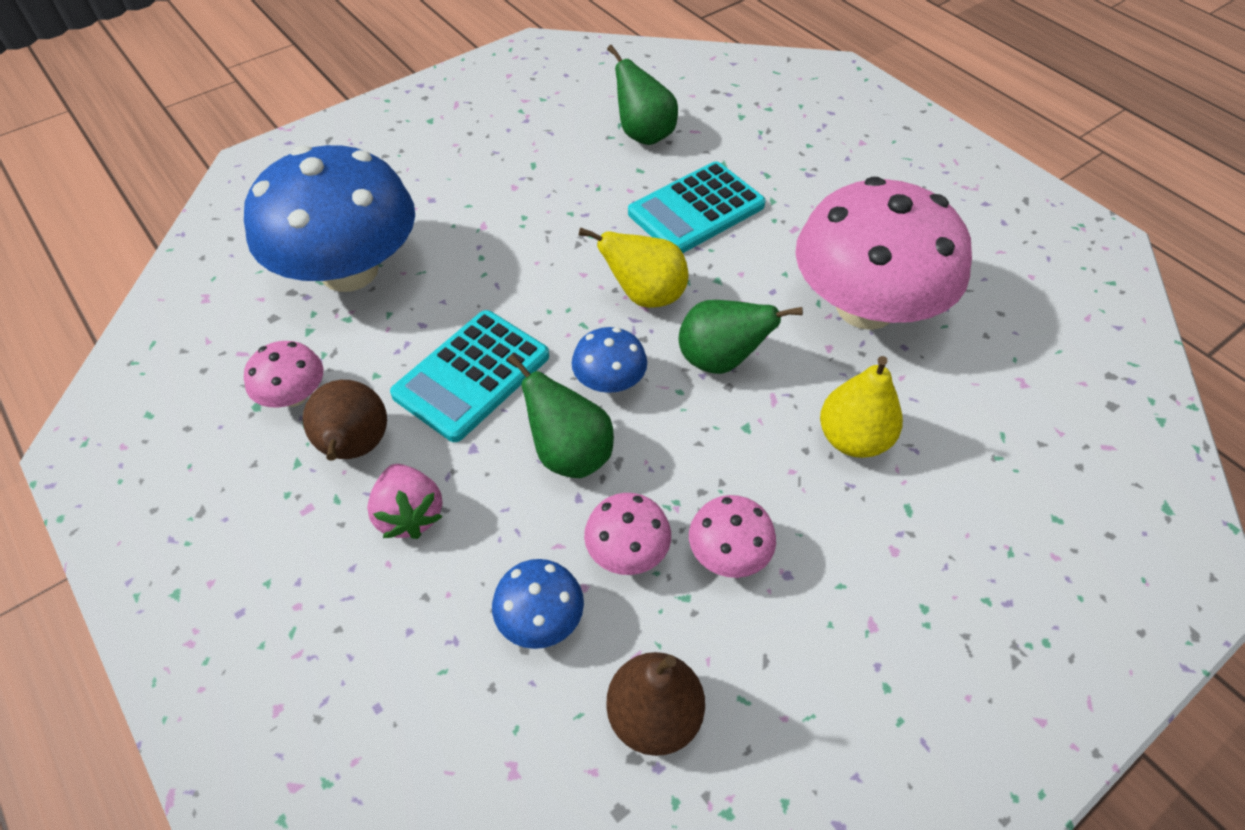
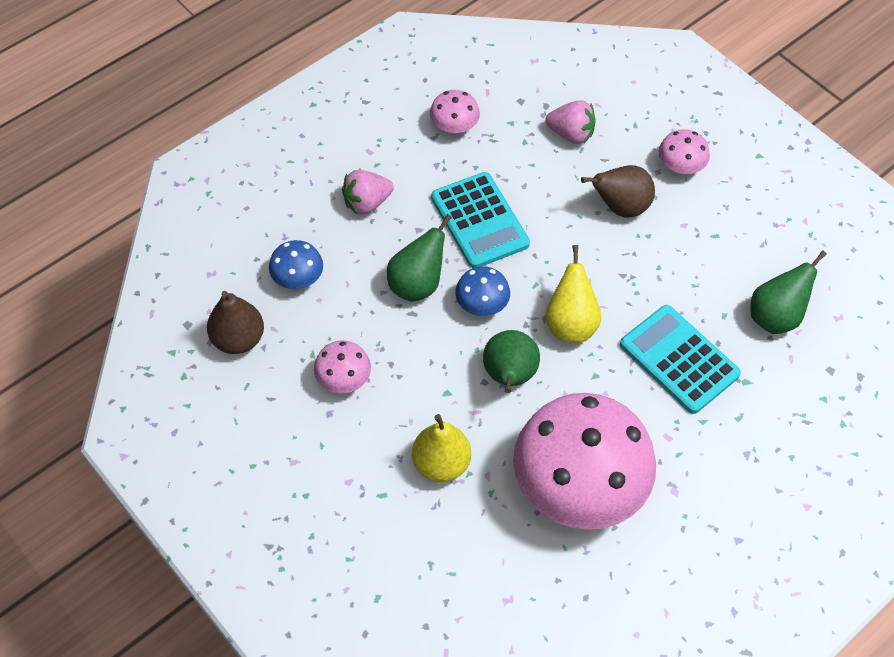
camera: 85 degrees right, 5 degrees up
(349, 271) = (571, 134): blue mushroom -> pink strawberry
(355, 448) = (414, 166): brown pear -> brown pear (620, 207)
(472, 375) = (479, 221): turquoise calculator -> turquoise calculator turned 150 degrees counterclockwise
(627, 551) = (344, 321): pink mushroom -> pink mushroom (680, 166)

